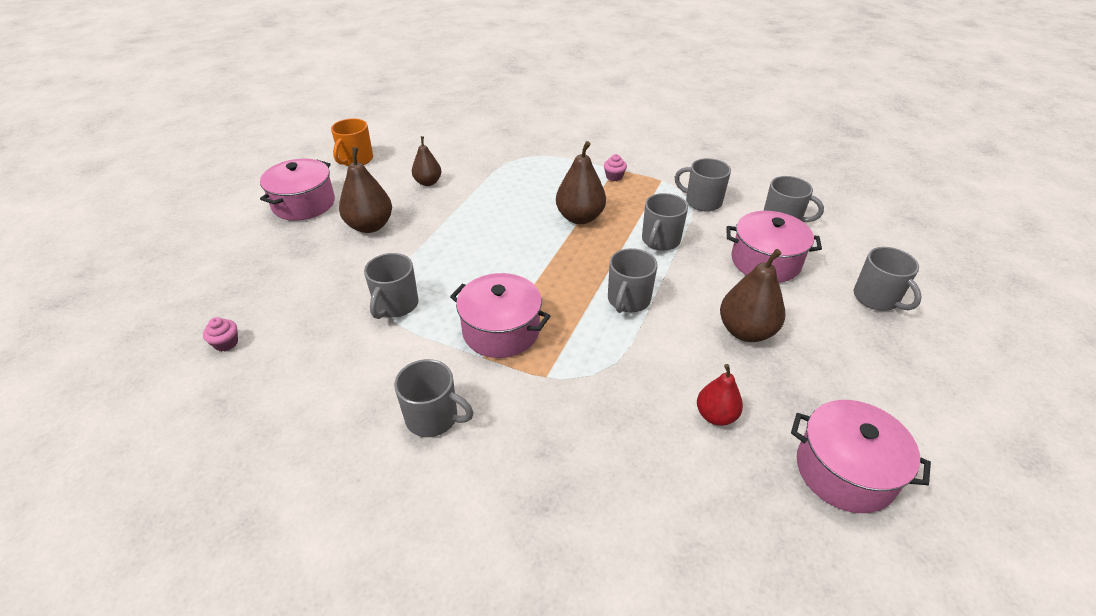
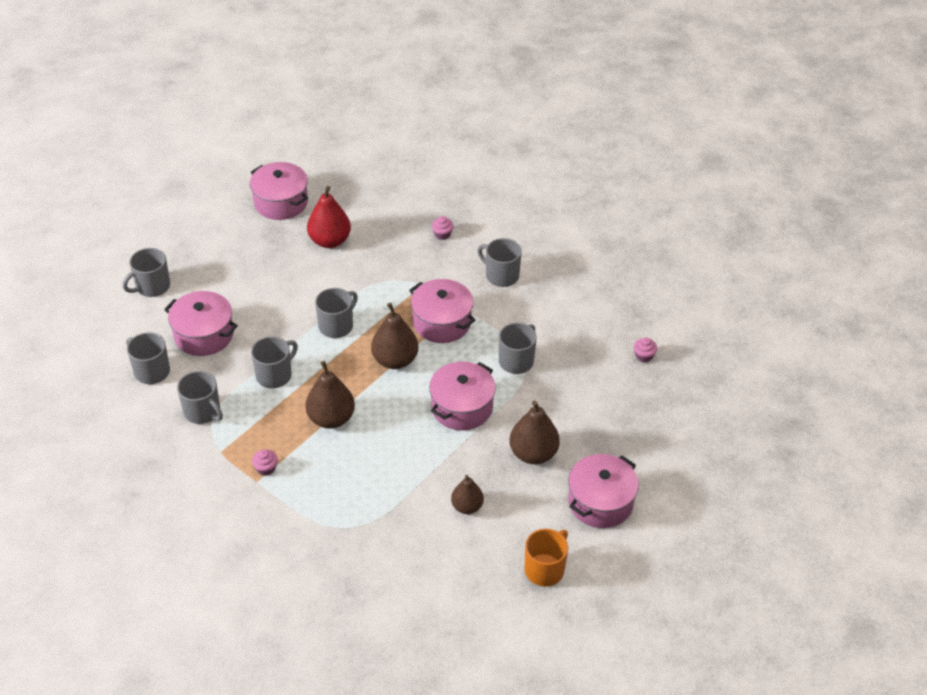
camera: 165 degrees left, 5 degrees up
(451, 249) = (462, 407): none -> pink pot
(547, 473) = (442, 234): none -> pink cupcake
(715, 415) = (330, 241): red pear -> red pear, size x1.58
(746, 331) = (269, 284): brown pear -> brown pear (395, 360)
(876, 298) = (152, 286): grey mug -> grey mug turned 120 degrees counterclockwise

